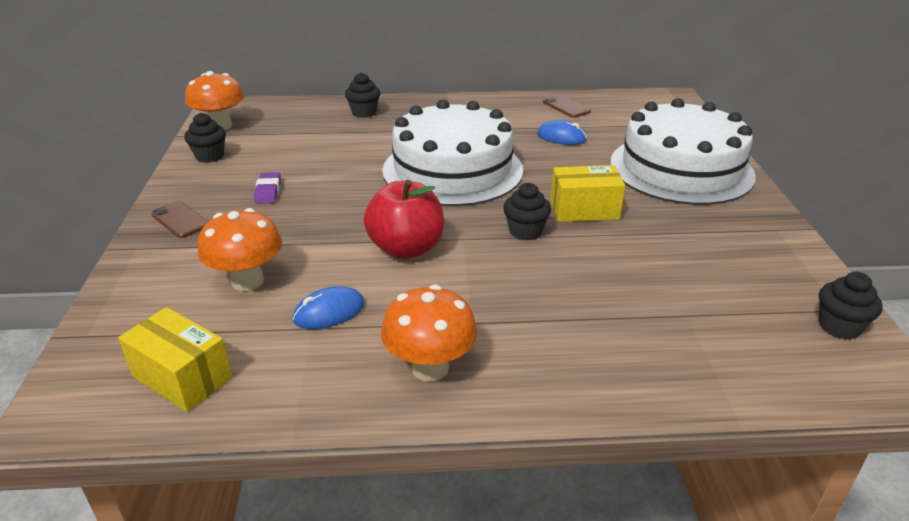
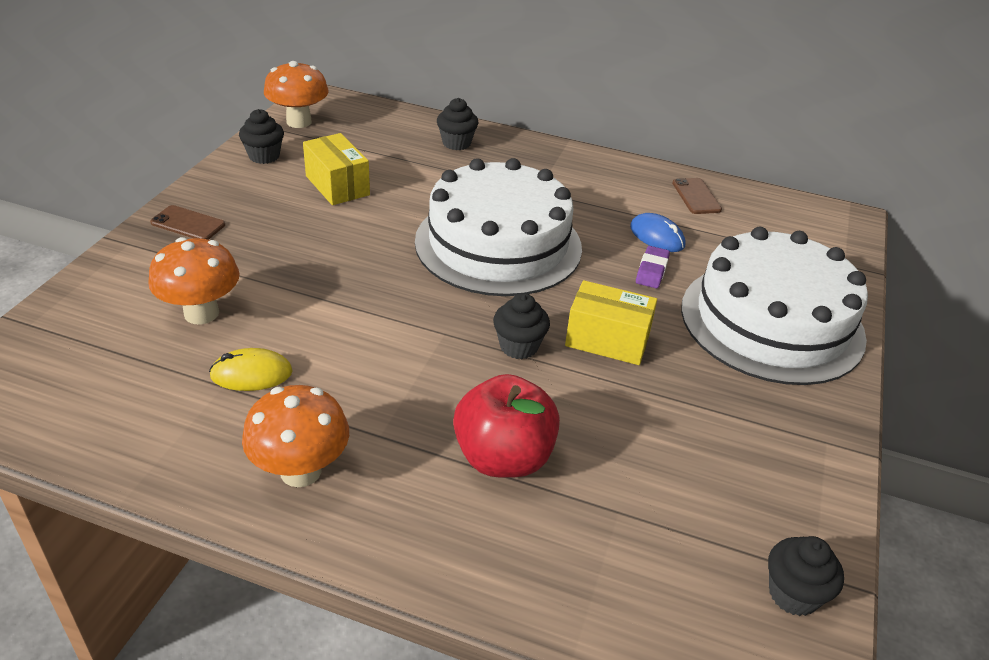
camera: 20 degrees right, 5 degrees up
(180, 220) = (188, 224): brown phone -> brown phone turned 45 degrees counterclockwise
(182, 377) = (78, 396): yellow box -> yellow box (337, 185)
(268, 191) = (290, 215): purple eraser -> purple eraser (652, 271)
(329, 312) = (251, 374): blue mouse -> yellow mouse
(406, 248) = (378, 326): red apple -> red apple (503, 457)

